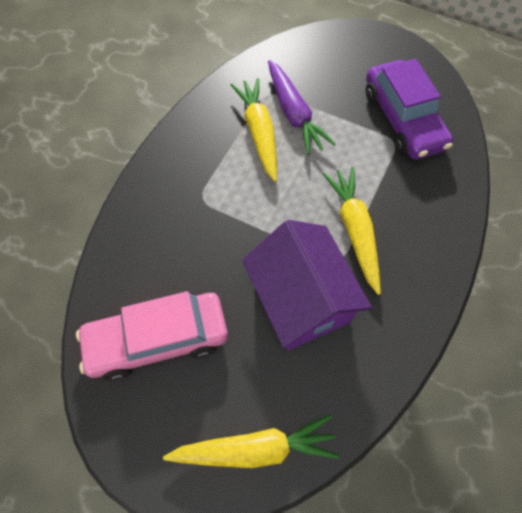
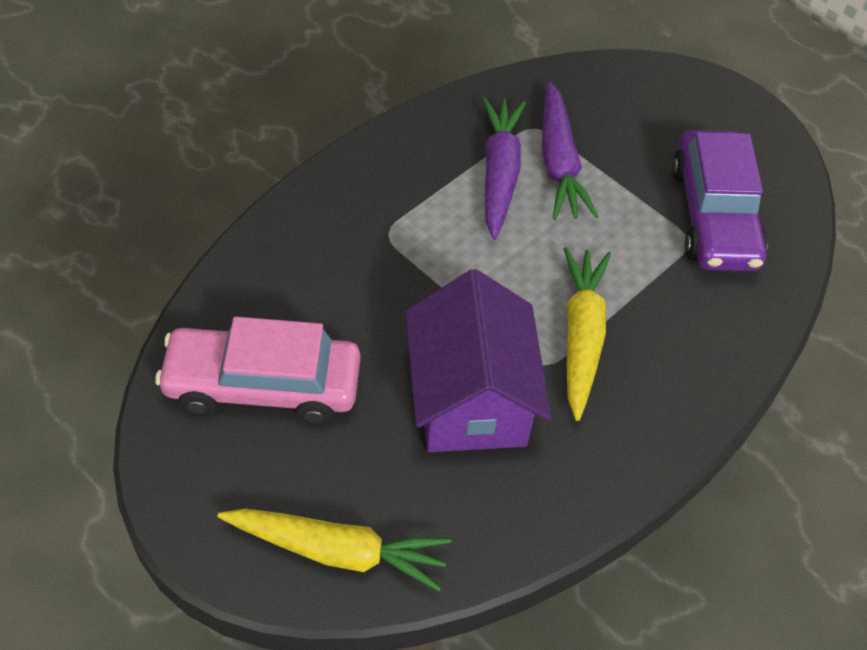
camera: 15 degrees right, 10 degrees down
(259, 133) = (499, 173): yellow carrot -> purple carrot

